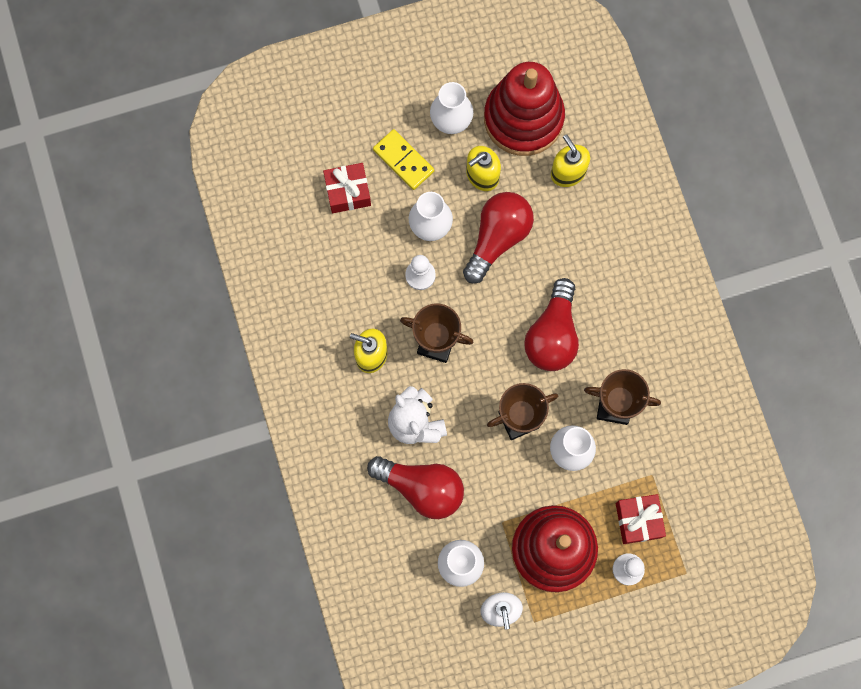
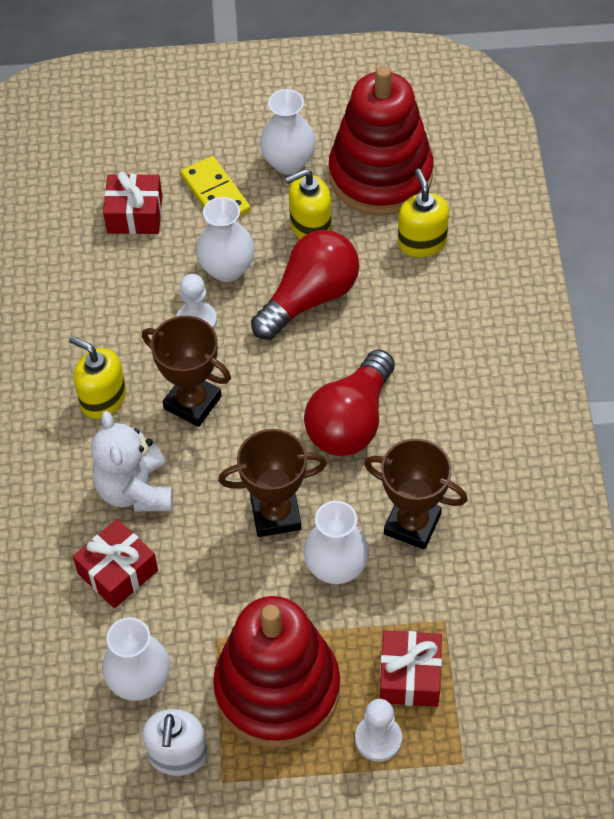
camera: 15 degrees right, 20 degrees down
(422, 488) = (118, 572): red light bulb -> red gift

